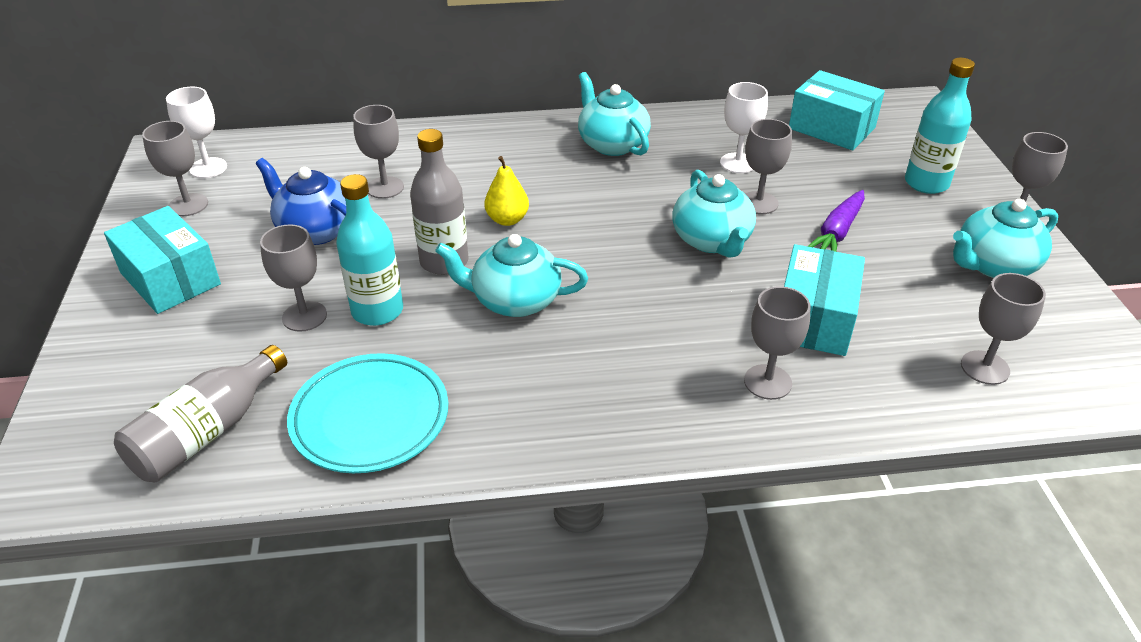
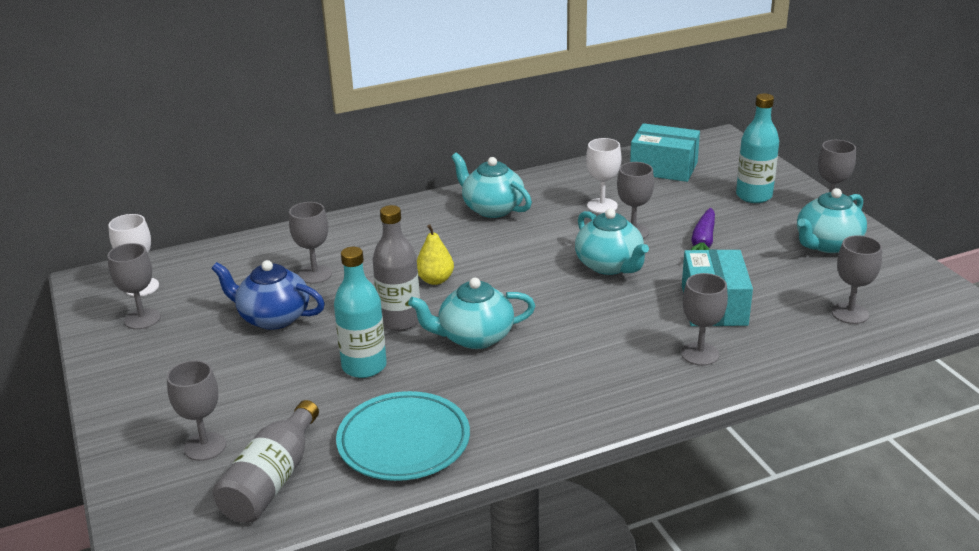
camera: 15 degrees left, 10 degrees down
(170, 279) = (164, 378): turquoise box -> none
(304, 316) = (303, 382): grey goblet -> grey goblet (205, 446)

